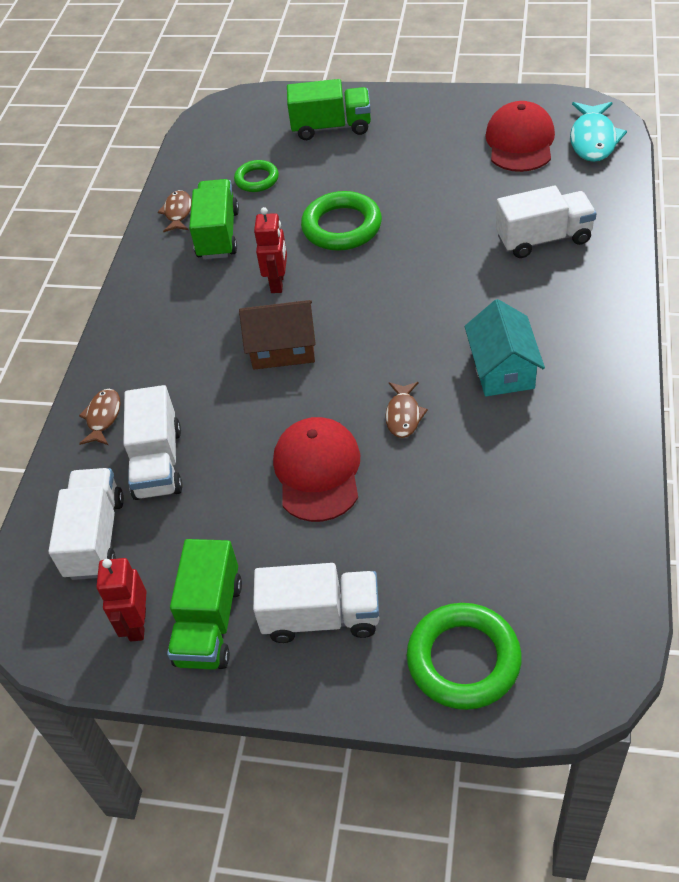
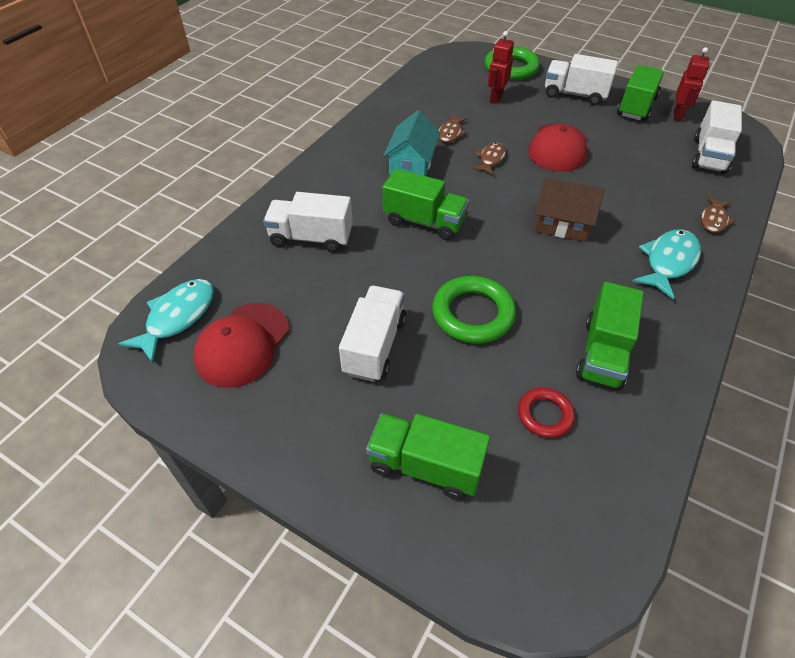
camera: 165 degrees left, 0 degrees up
(158, 462) = (667, 181): white truck -> white truck (375, 346)
(159, 341) = (668, 262): none -> turquoise fish
(178, 212) = (648, 403): brown fish -> brown fish (450, 133)
(257, 179) = (545, 415): green ring -> red ring
(278, 283) = (552, 278): red robot -> red robot (496, 98)
(438, 297) = (424, 222): none -> green truck

